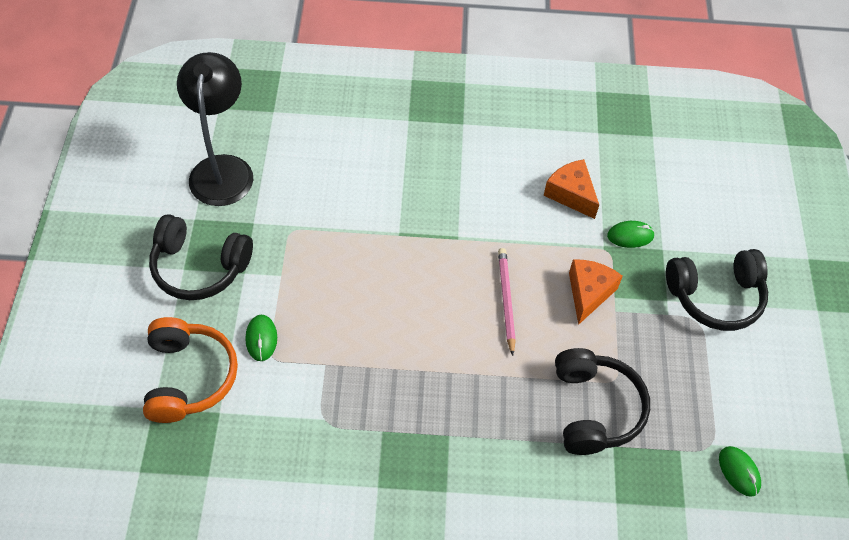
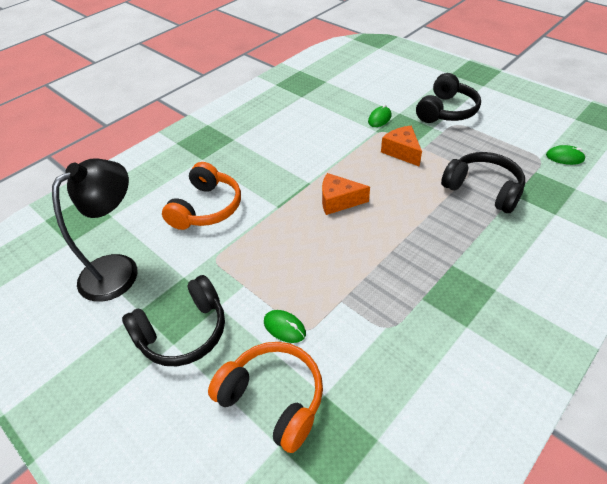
camera: 45 degrees left, 10 degrees down
(222, 169) = (119, 269): black lamp -> black lamp turned 90 degrees clockwise
(346, 176) = (206, 208): none -> orange headphones
(506, 300) = (375, 186): pink pencil -> none
(571, 194) = (330, 125): orange cheese -> orange cheese (338, 201)

